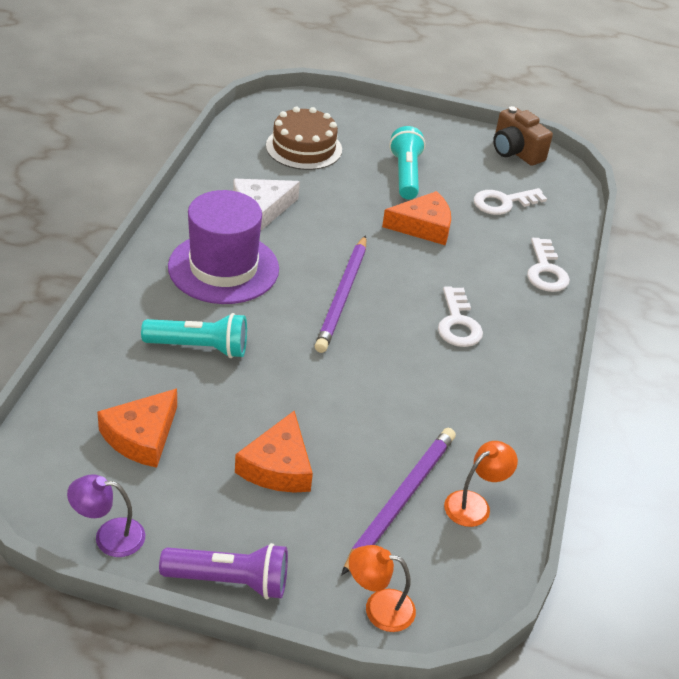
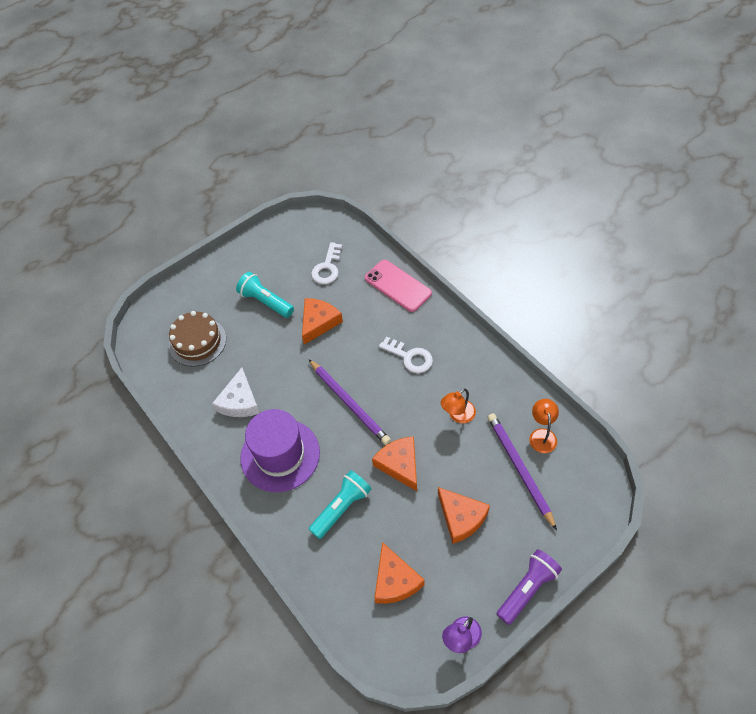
camera: 45 degrees left, 15 degrees up
(301, 375) = (400, 464): none -> orange cheese
(379, 608) = (583, 524): orange lamp -> orange lamp (457, 415)
(515, 152) = (287, 230): brown camera -> none
(546, 271) = (397, 286): white key -> pink phone

